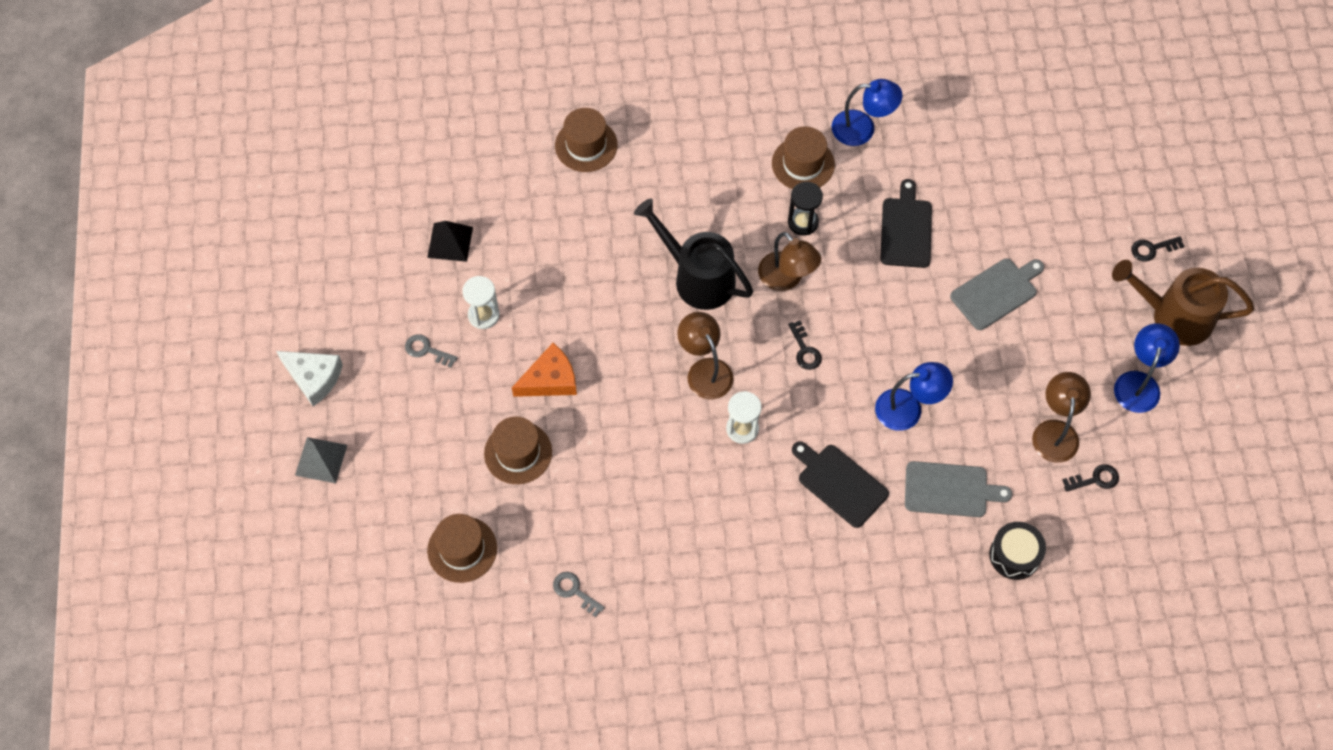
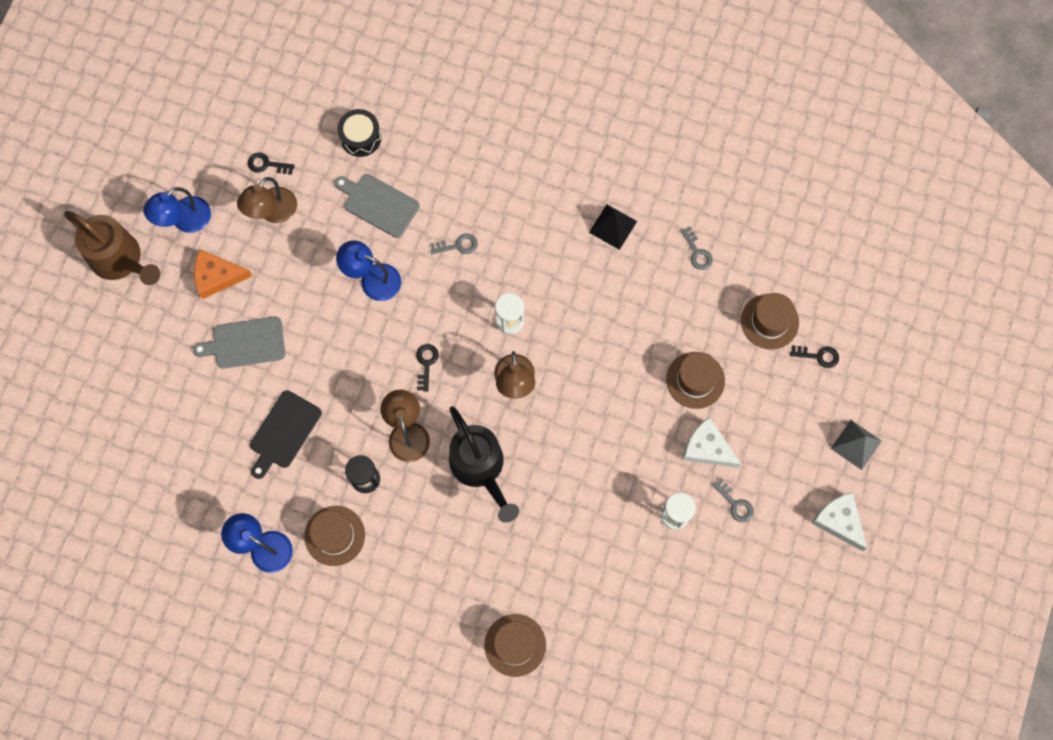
camera: 155 degrees left, 10 degrees up
(450, 242) = (676, 600): black pyramid -> black pyramid (613, 227)
(477, 391) = (707, 448): none -> white cheese
(550, 380) = (643, 431): orange cheese -> orange cheese (217, 277)
(840, 483) = (458, 245): black cutting board -> grey key
(1152, 249) = (97, 323): black key -> black key (818, 356)

